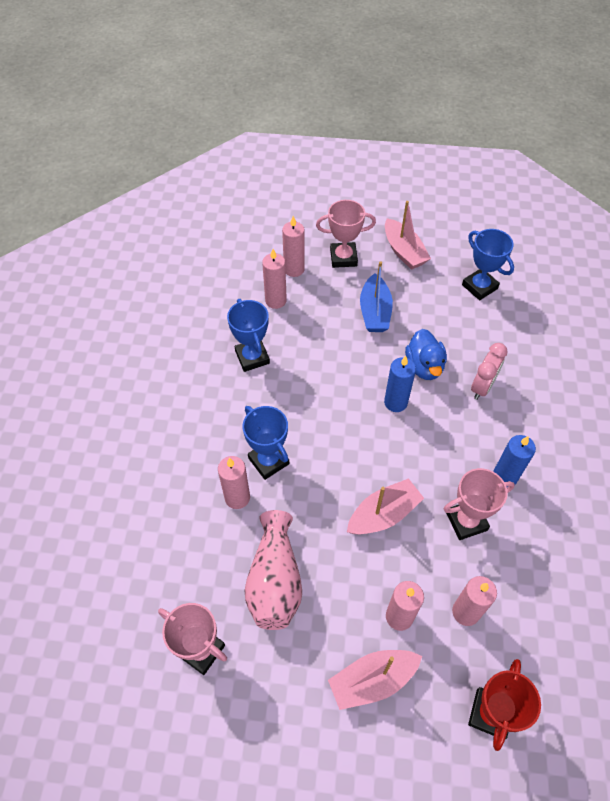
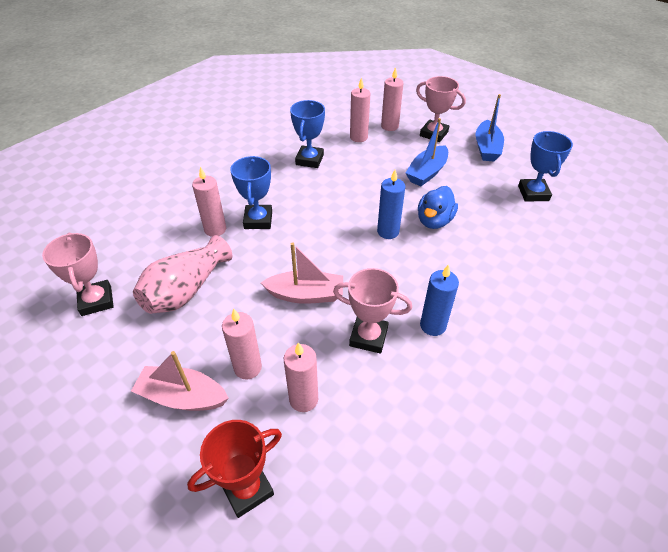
camera: 35 degrees right, 10 degrees down
(403, 251) = (486, 148): pink boat -> blue boat
(482, 387) = (472, 256): pink clock -> none

